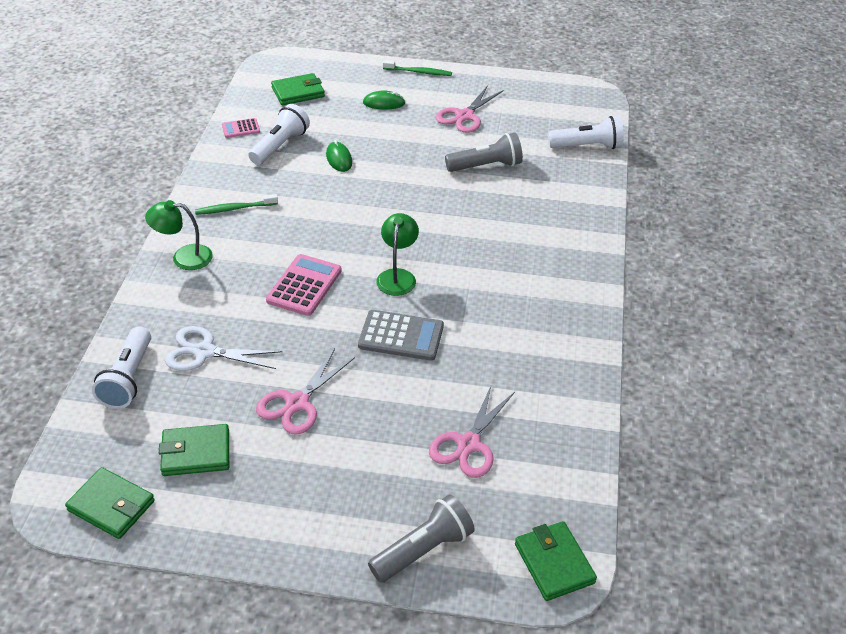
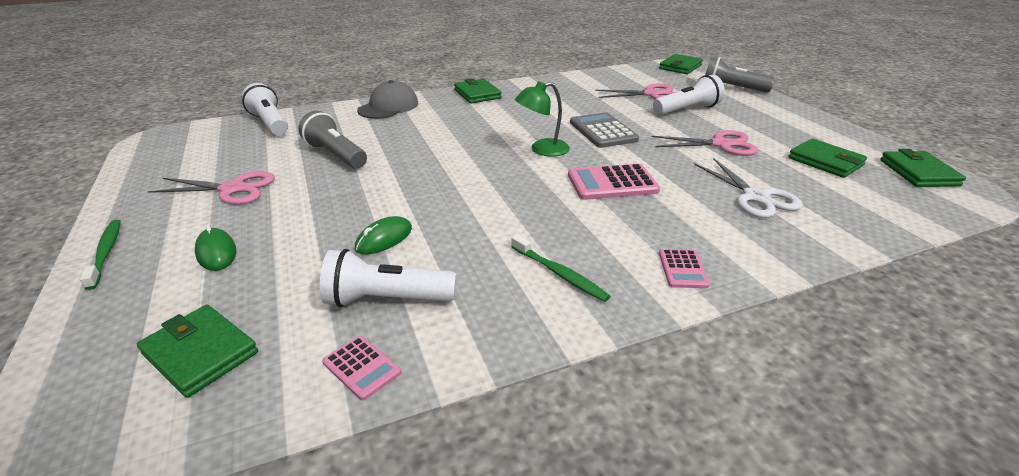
camera: 120 degrees left, 10 degrees down
(128, 378) = (847, 220): white flashlight -> white flashlight (687, 110)
(184, 257) = (682, 269): green lamp -> pink calculator
(578, 292) = (477, 94): none -> green wallet
(583, 219) = (388, 107): none -> grey cap

